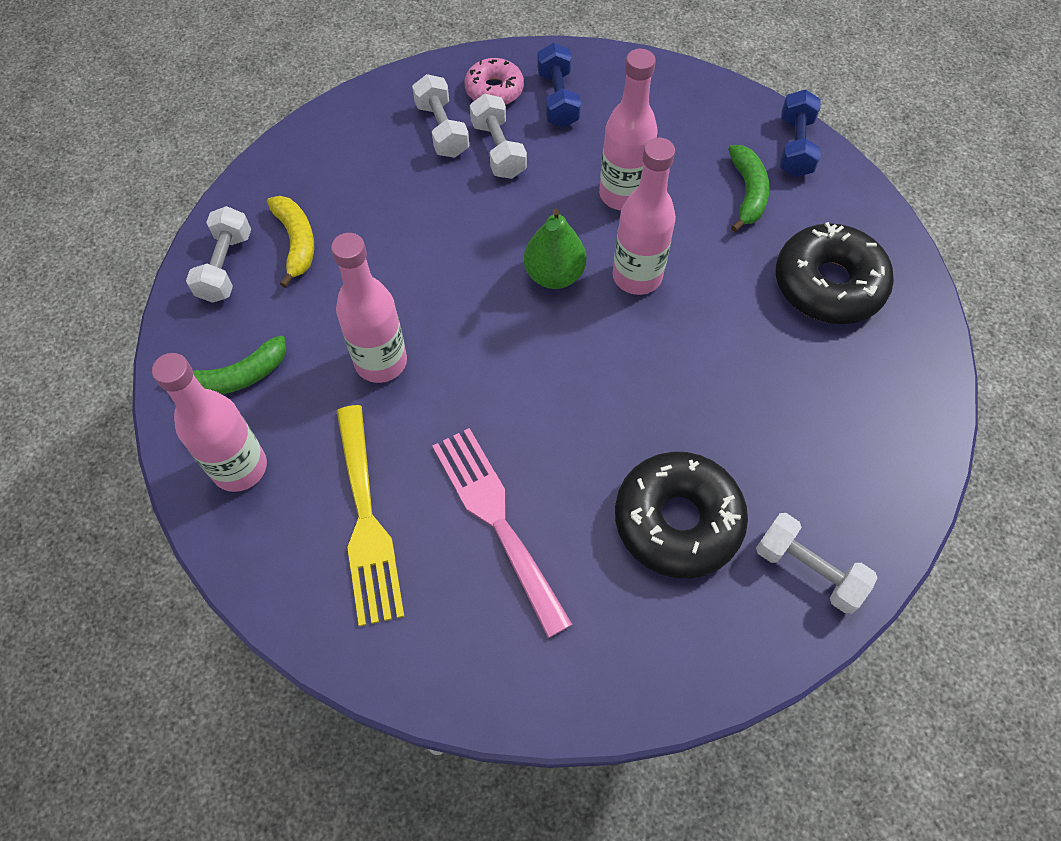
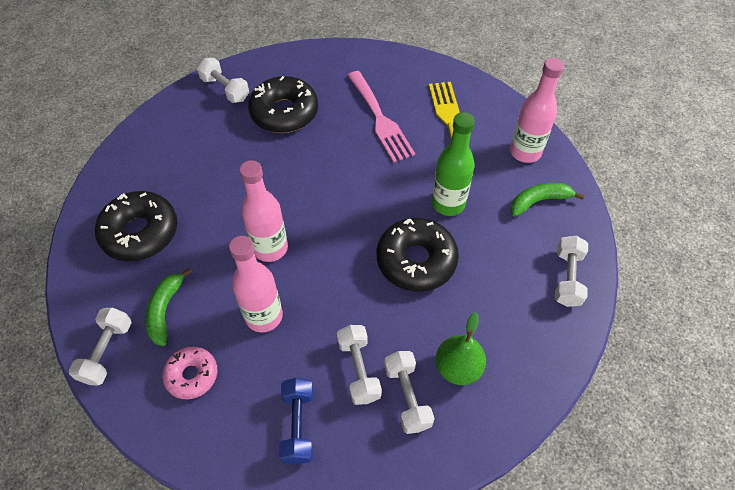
camera: 175 degrees left, 5 degrees down
(296, 242) = (518, 294): yellow banana -> none
(381, 362) = (448, 203): pink bottle -> green bottle
(431, 274) = (416, 260): none -> black donut
(494, 90) = (356, 442): pink donut -> pink donut (192, 375)
(554, 275) = (328, 254): green pear -> green pear (458, 368)
(795, 147) = (107, 352): blue dumbbell -> white dumbbell

